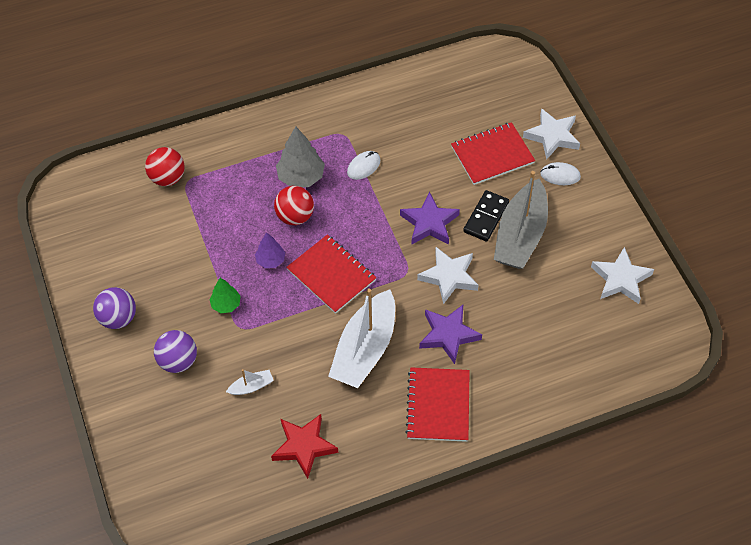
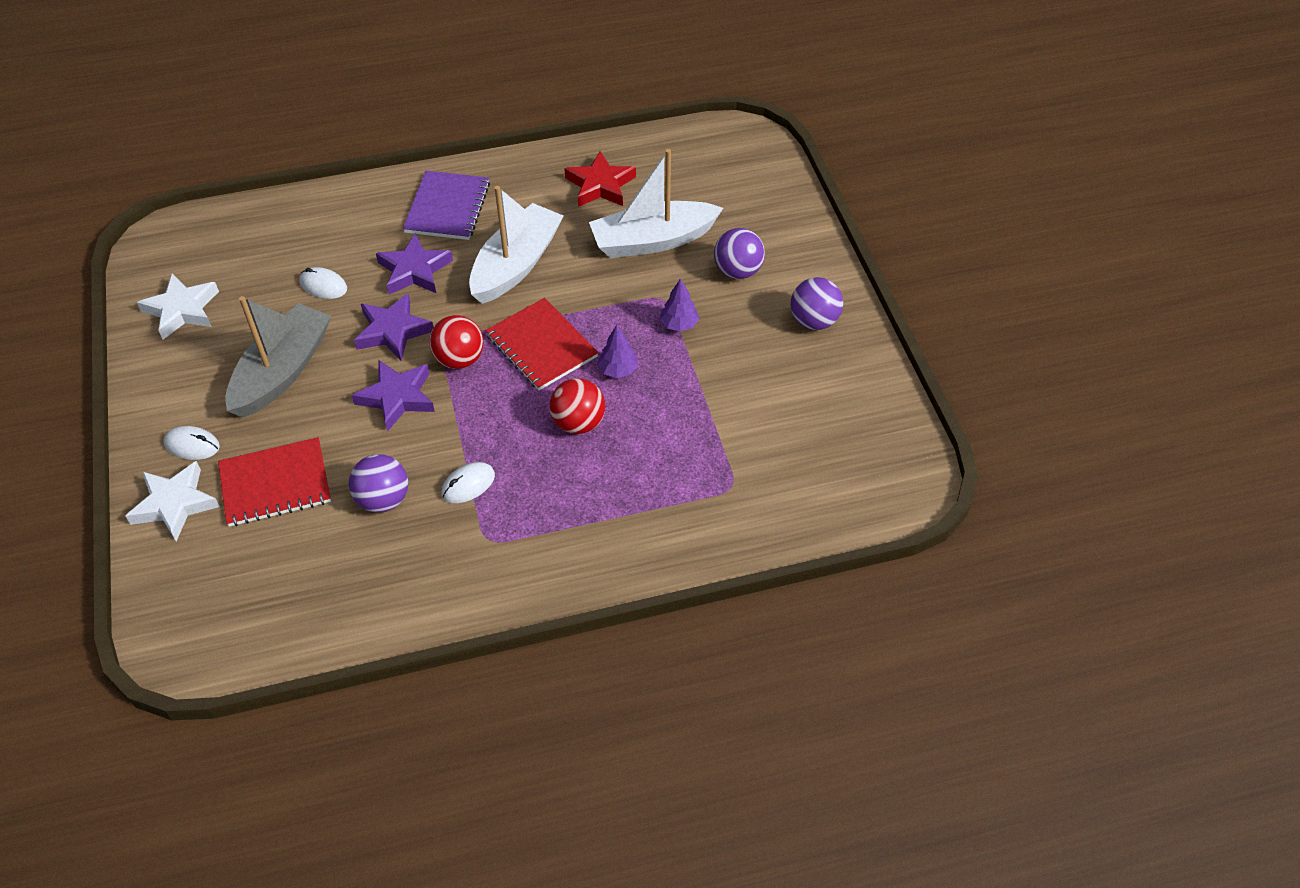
camera: 175 degrees left, 5 degrees down
(167, 178) = (759, 495): red ball -> red ball (459, 359)
(226, 304) = (679, 324): green tree -> purple tree
(251, 386) = (653, 240): white boat -> white boat, size x2.41
(301, 177) = (562, 477): grey tree -> none
(417, 152) = (383, 499): none -> purple ball
(438, 405) = (447, 207): red notebook -> purple notebook
(449, 277) = (393, 331): white star -> purple star
(486, 217) = (318, 398): black domino -> none
(518, 313) = (323, 285): none -> white mouse

